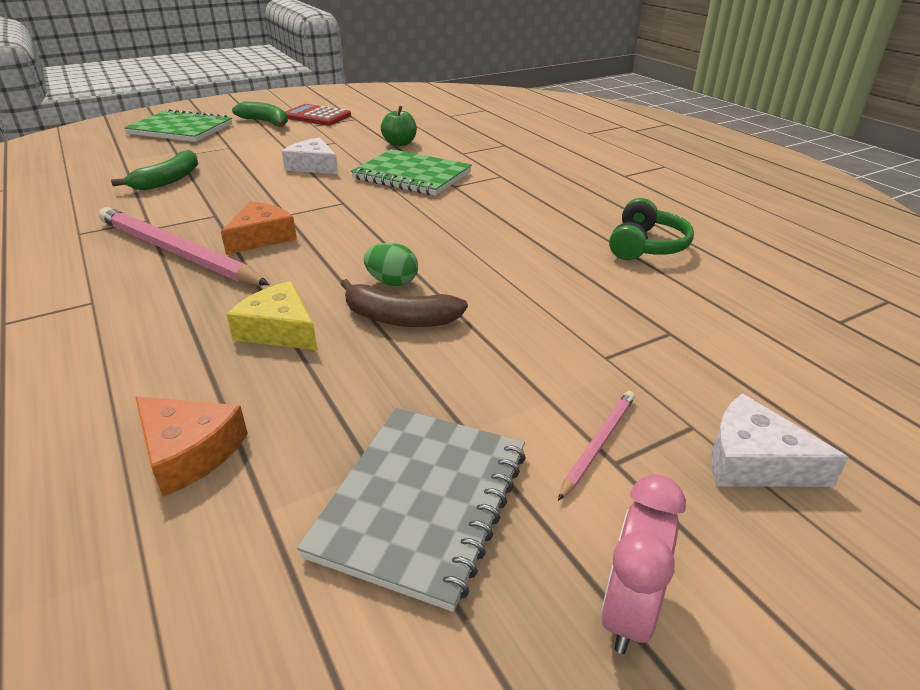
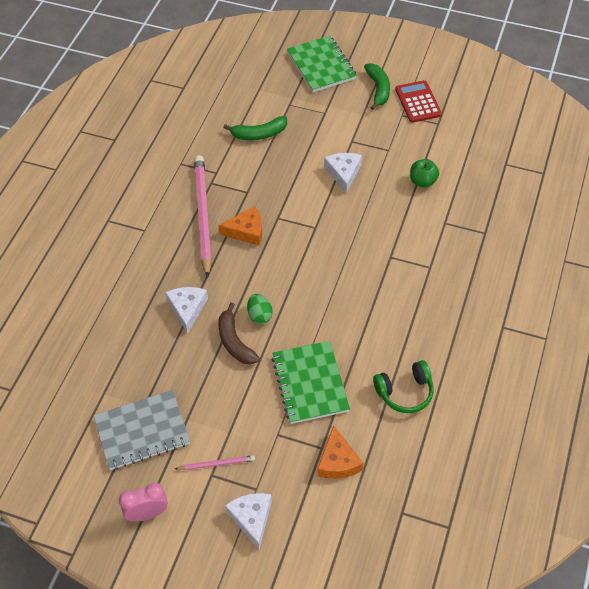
camera: 50 degrees right, 20 degrees up
(189, 452) = (105, 349): orange cheese -> orange cheese (338, 461)
(279, 330) = (187, 309): yellow cheese -> white cheese
(412, 176) = (381, 227): green notebook -> green notebook (310, 383)

